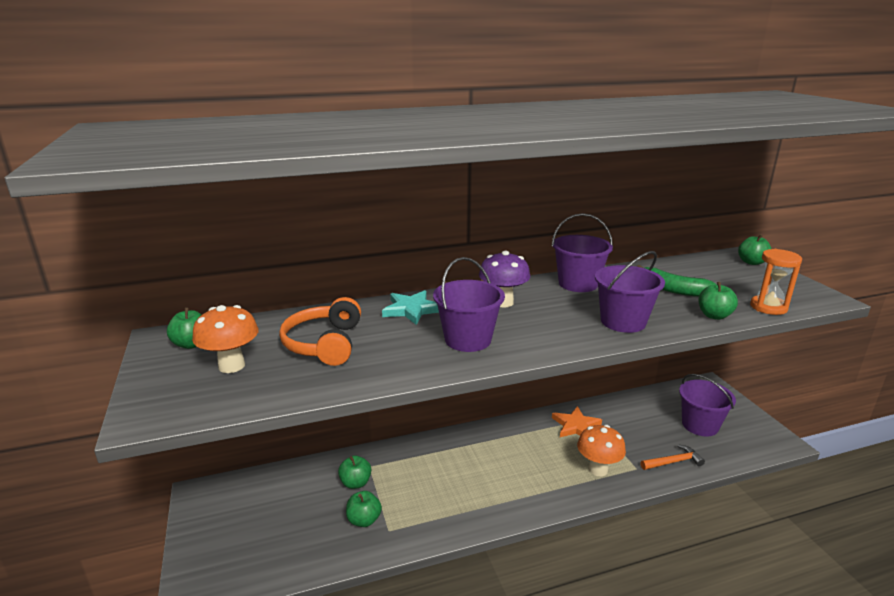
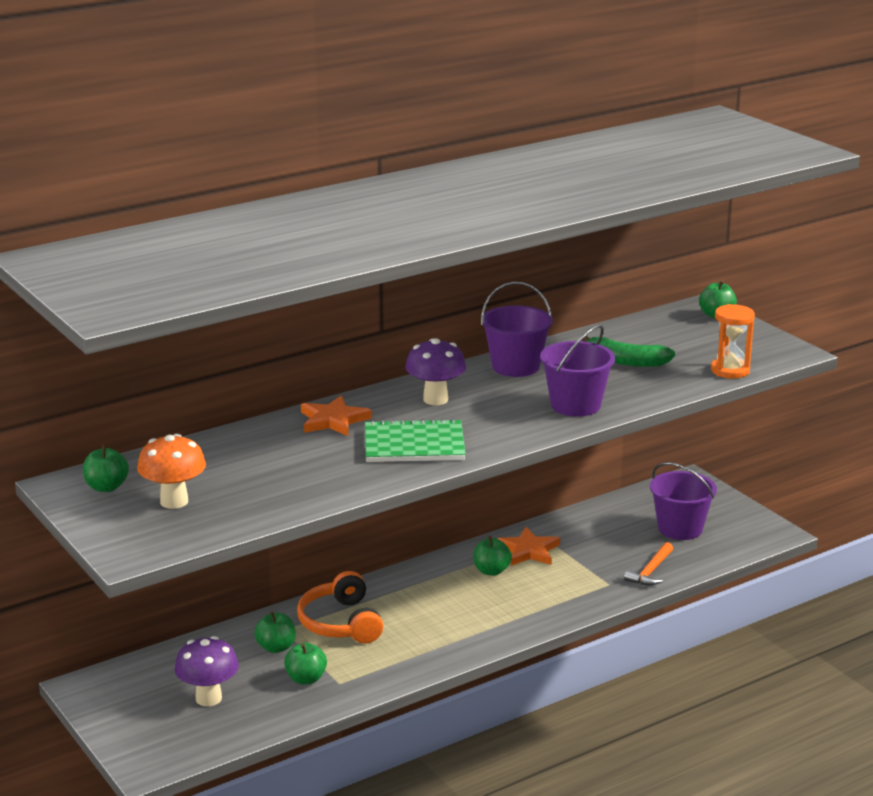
camera: 15 degrees left, 0 degrees up
(280, 525) = (208, 698): none -> purple mushroom
(324, 343) = (258, 468): orange headphones -> orange headphones (340, 623)
(412, 310) = (333, 420): turquoise star -> orange star
(468, 340) = (414, 444): purple bucket -> green notebook
(598, 469) = (564, 591): orange mushroom -> none
(673, 462) = (651, 571): orange hammer -> orange hammer turned 150 degrees clockwise
(714, 316) = (672, 387): green apple -> green apple (491, 571)

